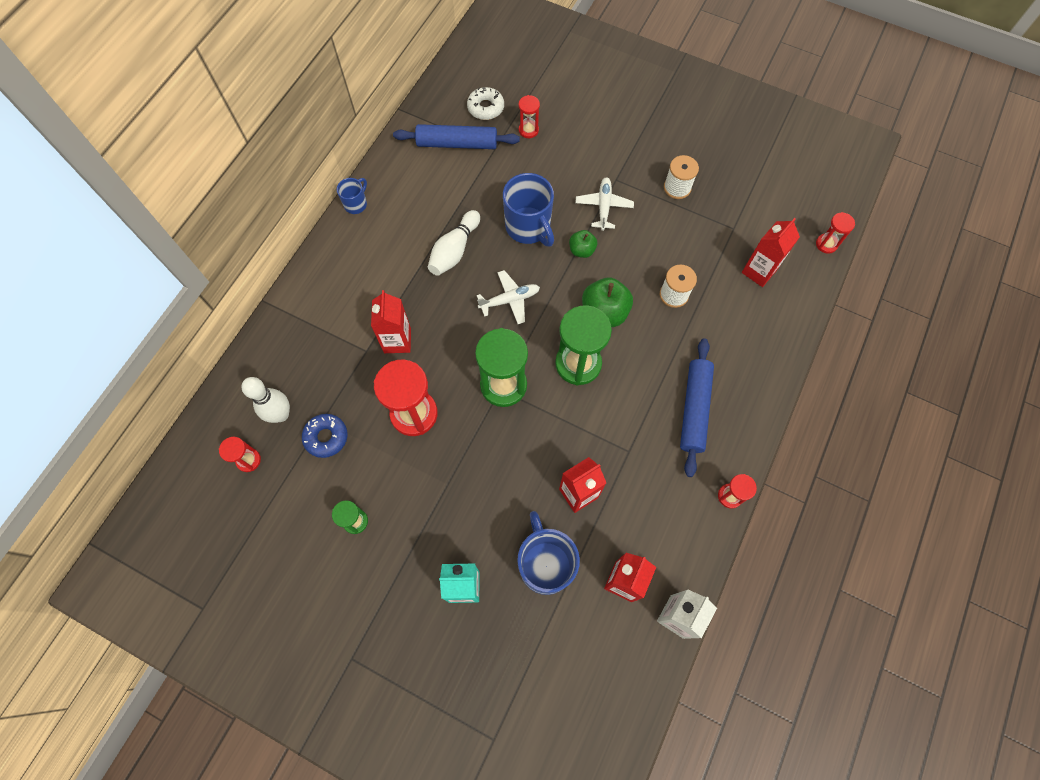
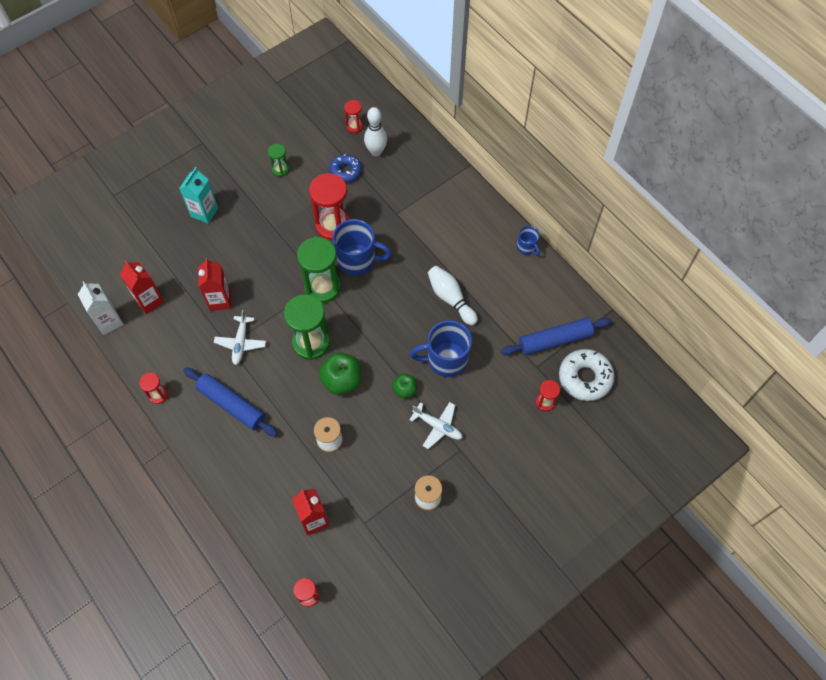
camera: 115 degrees right, 5 degrees down
(397, 341) = (394, 234): red carton -> none
(457, 143) = (555, 340): blue rolling pin -> blue rolling pin turned 45 degrees clockwise
(485, 108) = (585, 378): white donut -> white donut, size x1.52
(510, 300) = (388, 319): white plane -> white plane (241, 343)
(545, 564) = (188, 261): blue mug -> blue mug (358, 260)

